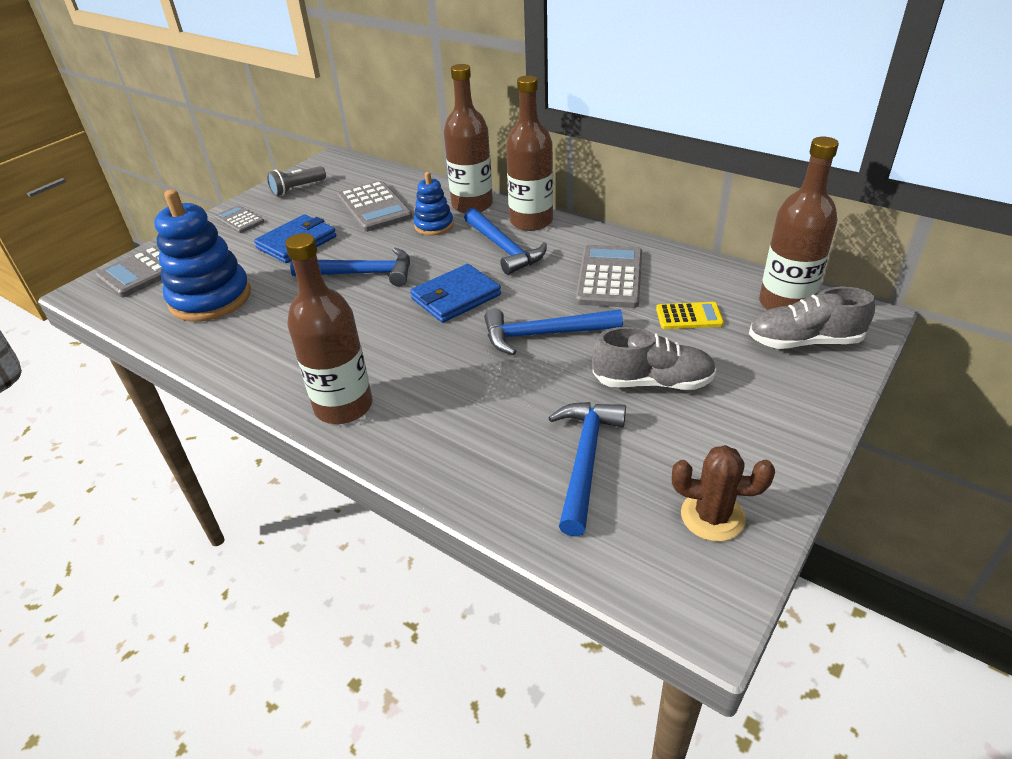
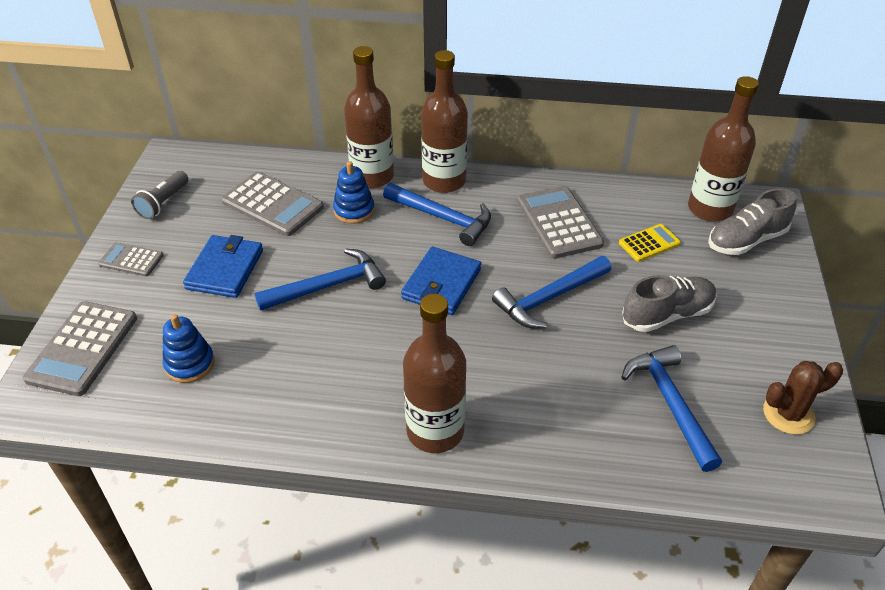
camera: 30 degrees left, 5 degrees up
(210, 298) = (190, 364): blue stacking toy -> blue stacking toy, size x0.55

